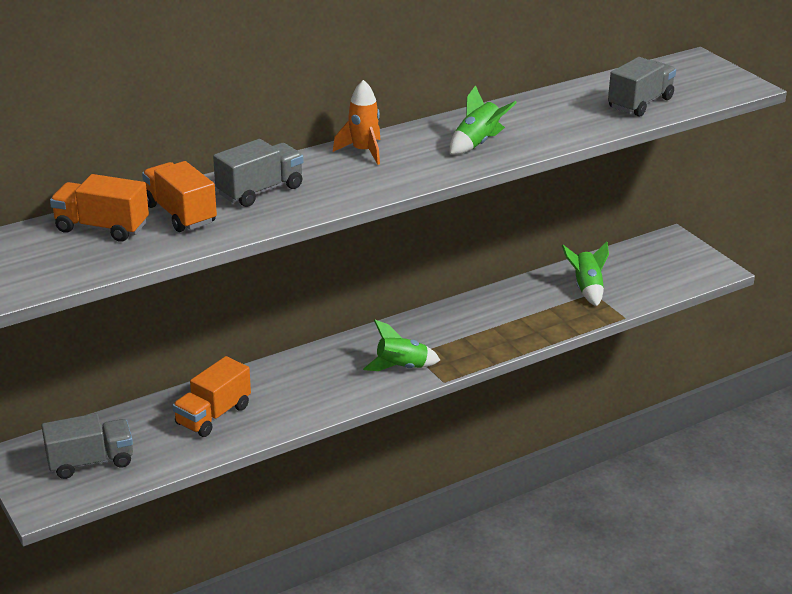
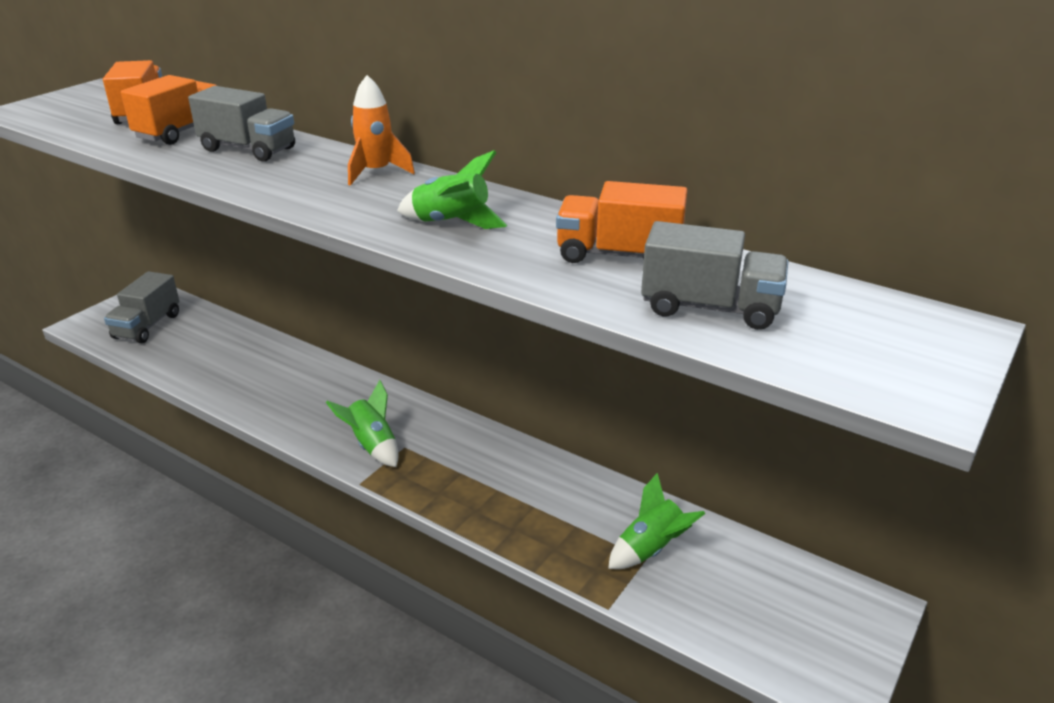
camera: 65 degrees right, 0 degrees up
(91, 462) = (147, 326): grey truck -> grey truck turned 60 degrees clockwise
(213, 415) = (236, 361): orange truck -> orange truck (618, 255)

